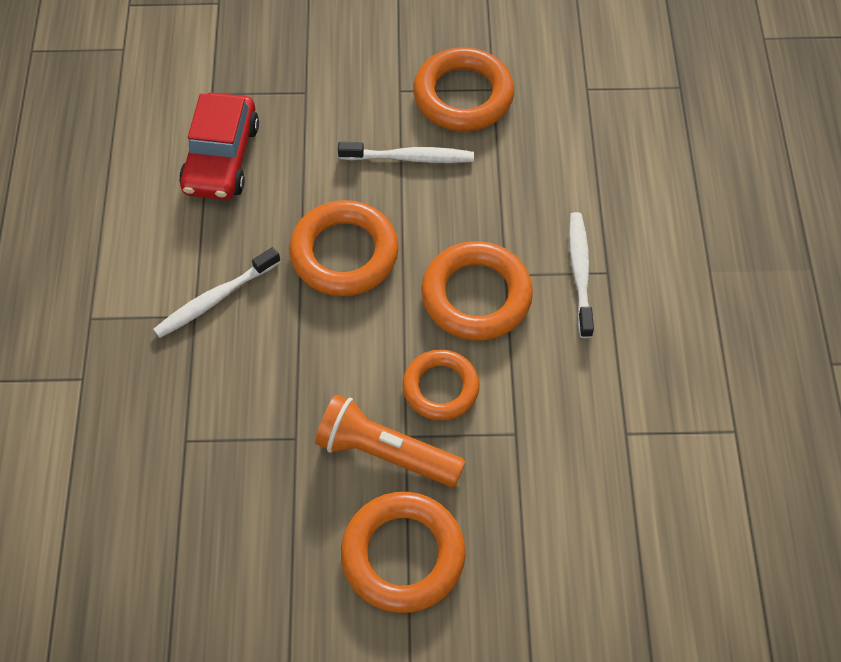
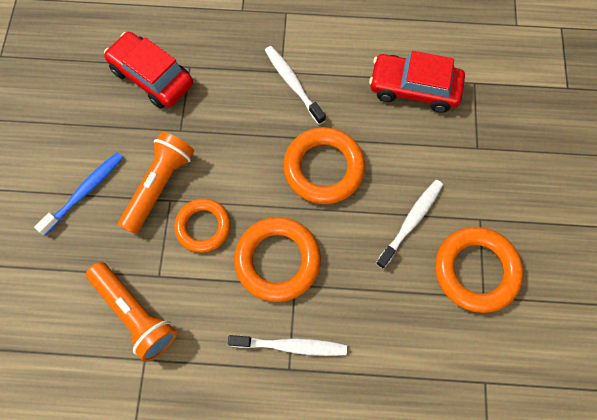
camera: 95 degrees right, 10 degrees up
(204, 492) = (152, 77): none -> red car
(403, 555) = (85, 192): orange ring -> blue toothbrush
(410, 158) = (411, 222): white toothbrush -> white toothbrush turned 150 degrees counterclockwise
(569, 454) = (135, 313): none -> orange flashlight

